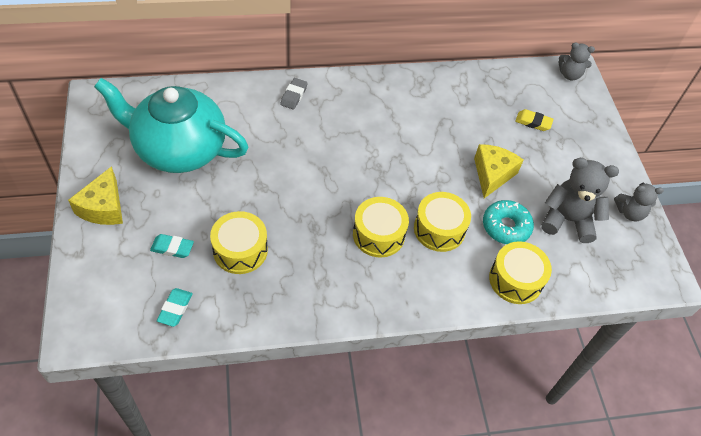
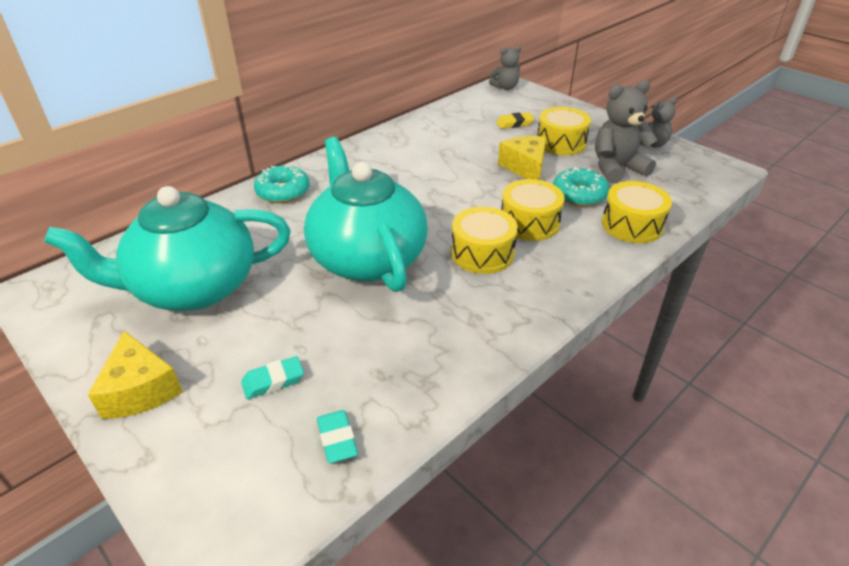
camera: 30 degrees left, 15 degrees down
(240, 250) = (357, 339): yellow drum -> yellow drum (561, 143)
(294, 96) = (283, 192): grey eraser -> turquoise donut
(299, 190) = (367, 258): none -> turquoise teapot

